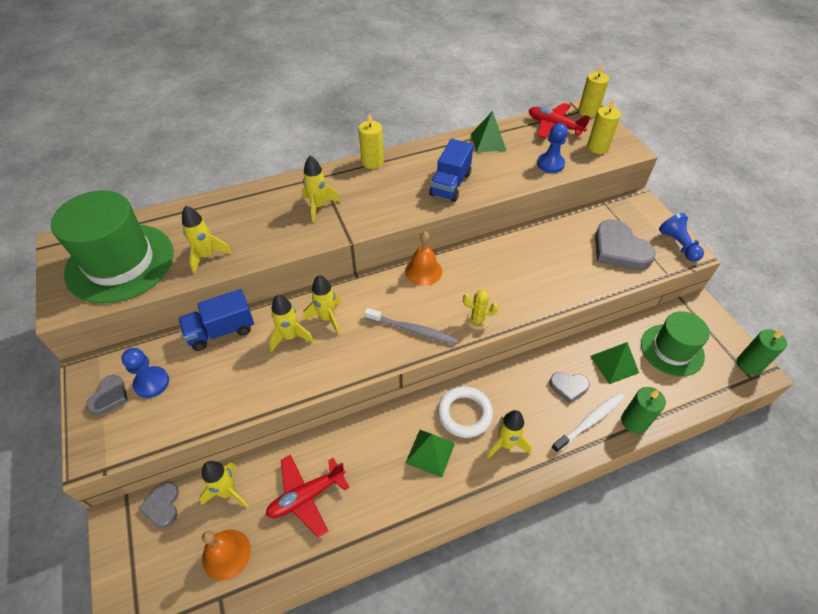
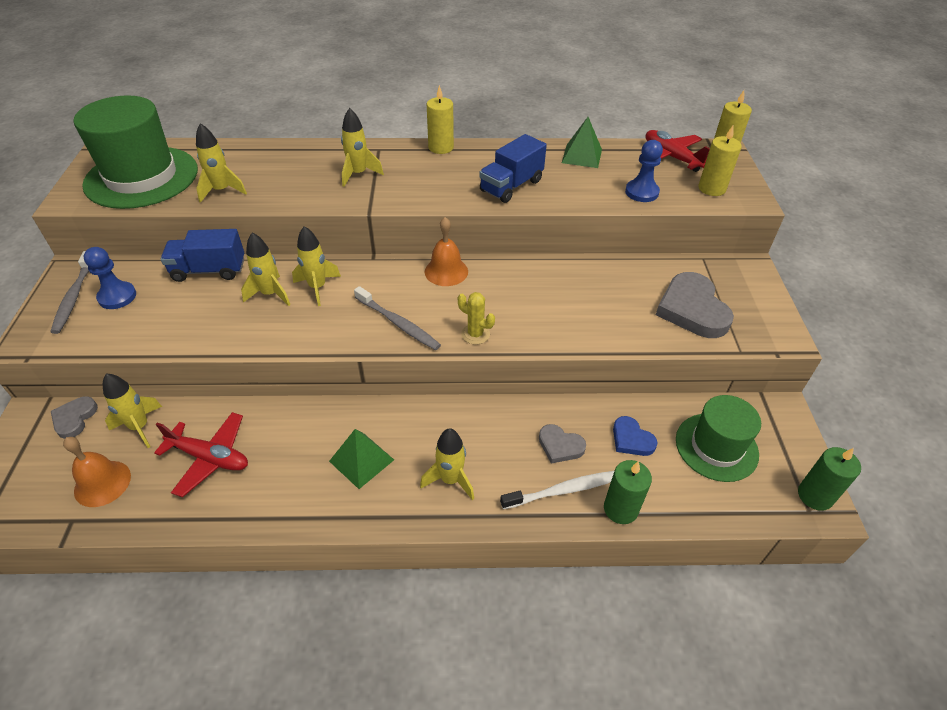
camera: 20 degrees right, 5 degrees down
(110, 396) = (74, 297): grey heart -> grey toothbrush
(306, 496) = (210, 458): red plane -> red plane turned 150 degrees counterclockwise
(464, 414) = (422, 434): white ring -> none
(614, 364) = (631, 439): green pyramid -> blue heart
(678, 245) = (773, 324): blue pawn -> none

